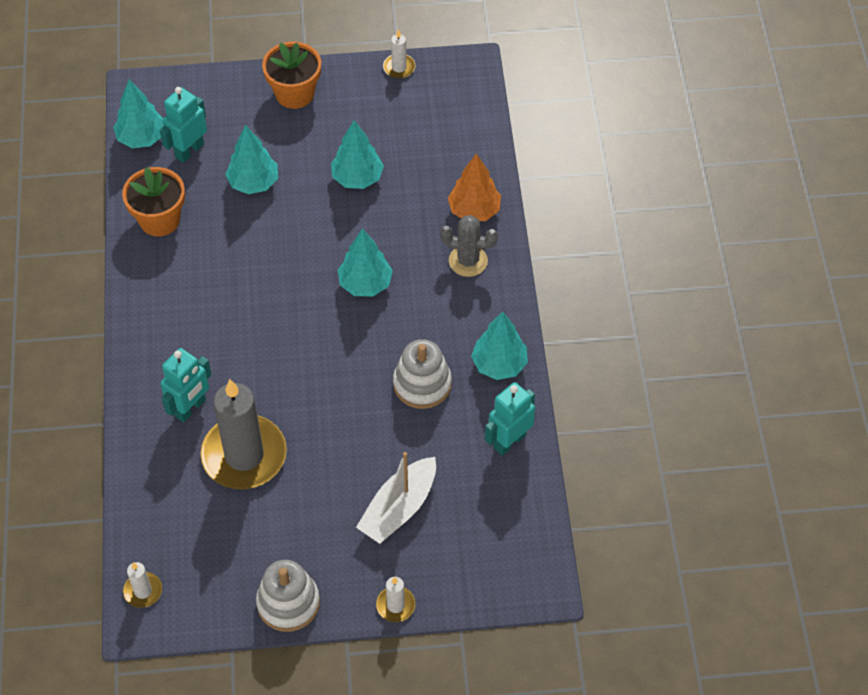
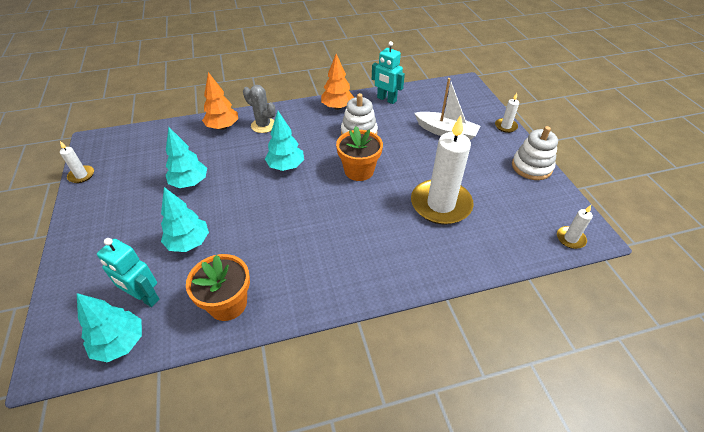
camera: 100 degrees left, 10 degrees down
(190, 408) = (414, 241): turquoise robot -> none
(244, 455) = (441, 204): grey candle -> white candle
(294, 93) = (91, 232): orange flower pot -> orange flower pot (359, 171)
(468, 261) = (263, 125): grey cactus -> grey cactus turned 60 degrees counterclockwise
(499, 364) = (337, 107): turquoise tree -> orange tree

